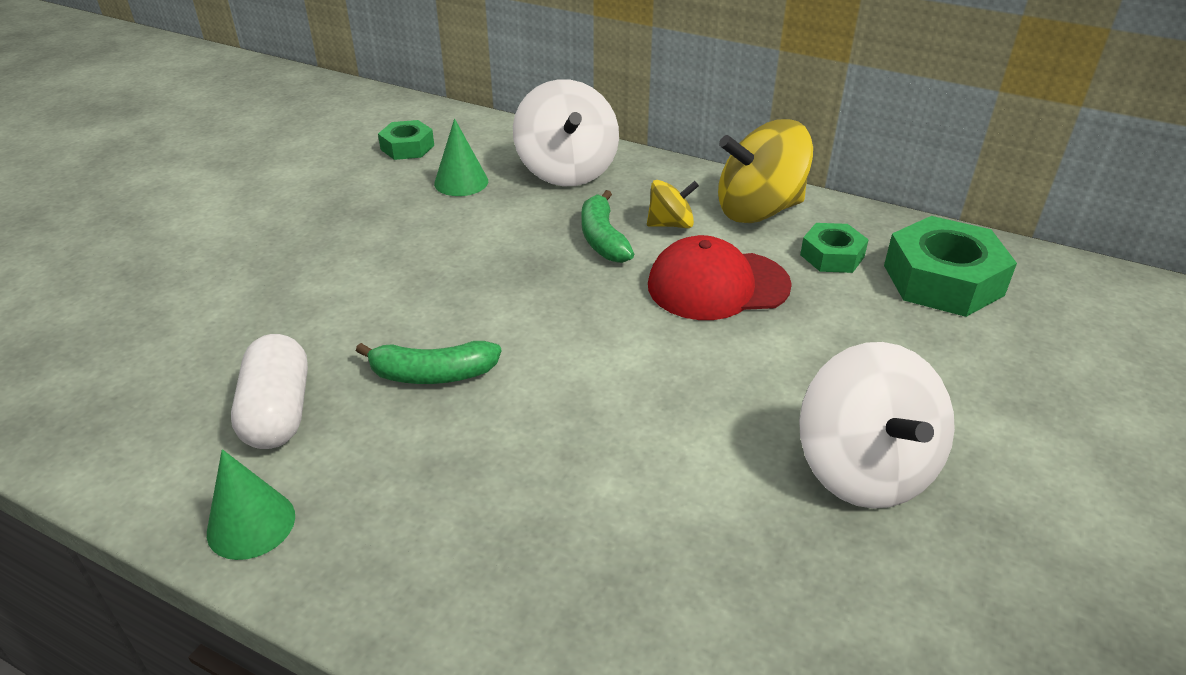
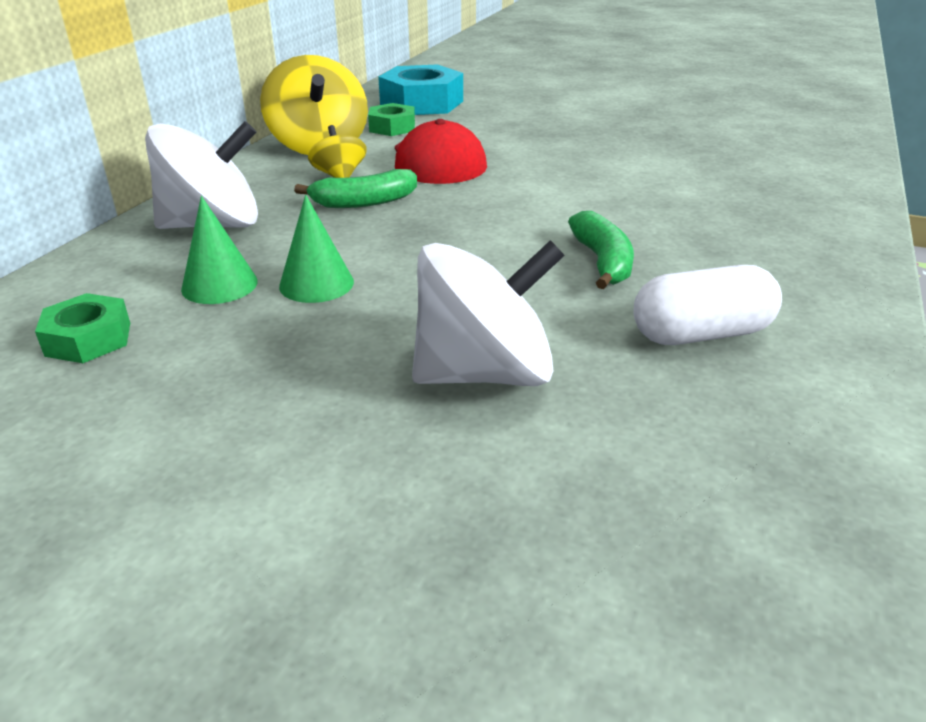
camera: 95 degrees left, 5 degrees down
(251, 524) = (839, 319): green cone -> green cone (316, 284)
(864, 468) = (621, 130): white spinning top -> white spinning top (484, 373)
(942, 280) = (422, 103): green nut -> turquoise nut

